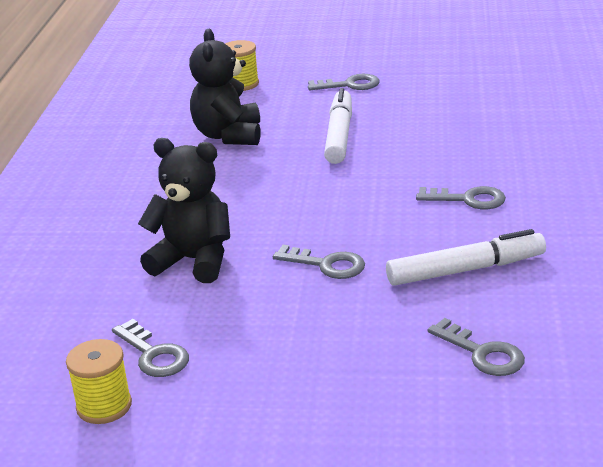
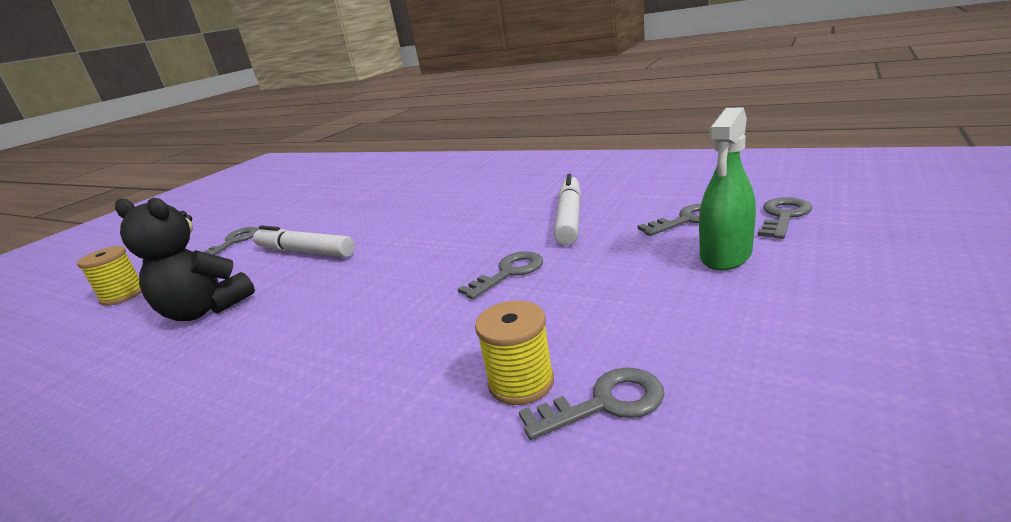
camera: 65 degrees left, 5 degrees down
(104, 406) = (715, 467): yellow spool -> yellow spool (521, 382)
(193, 261) = (422, 353): black teddy bear -> none
(396, 387) = (726, 255): none -> green spray bottle
(468, 199) = (474, 210): grey key -> grey key (783, 216)

